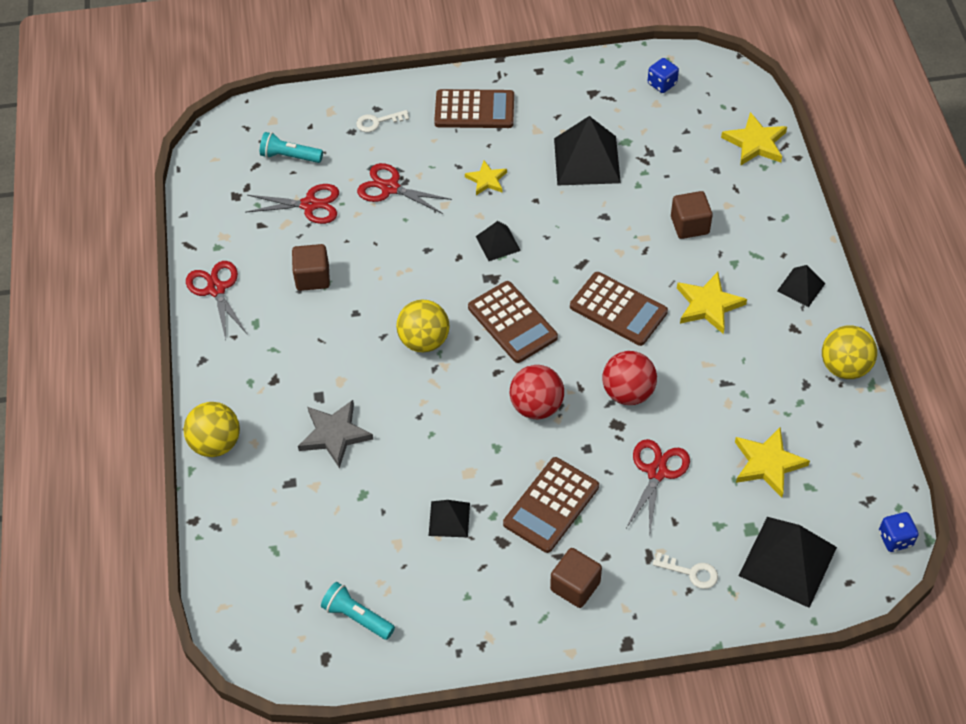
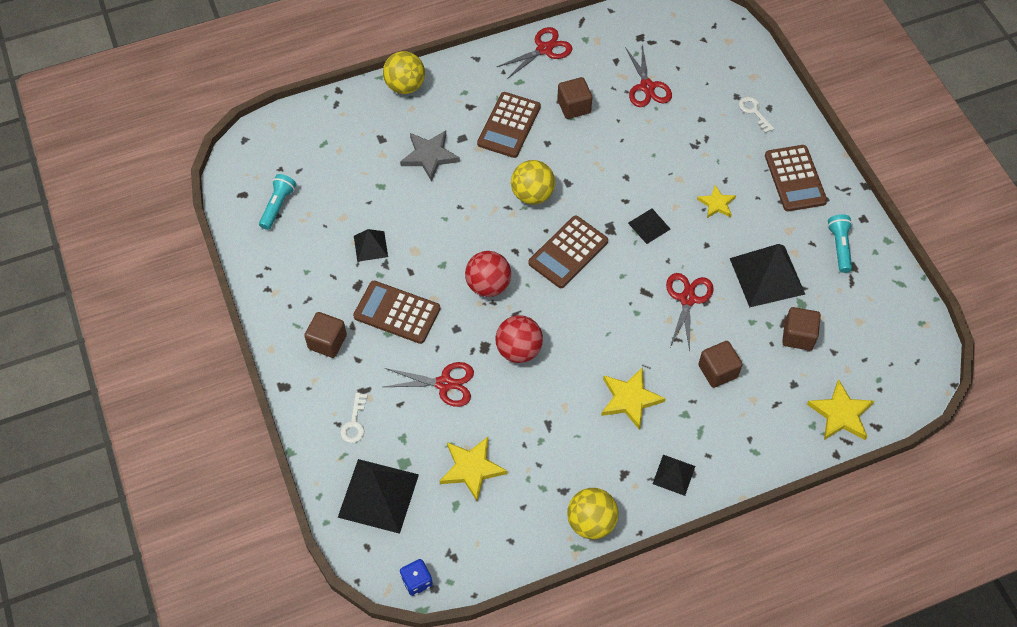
camera: 75 degrees right, 5 degrees up
(289, 156) = (693, 61): turquoise flashlight -> turquoise flashlight (839, 247)
(390, 188) = (683, 137): red scissors -> red scissors (687, 299)
(618, 309) = (604, 328): brown calculator -> brown calculator (509, 125)
(662, 84) = (887, 322): blue dice -> none
(662, 153) = (798, 336): none -> brown cube

